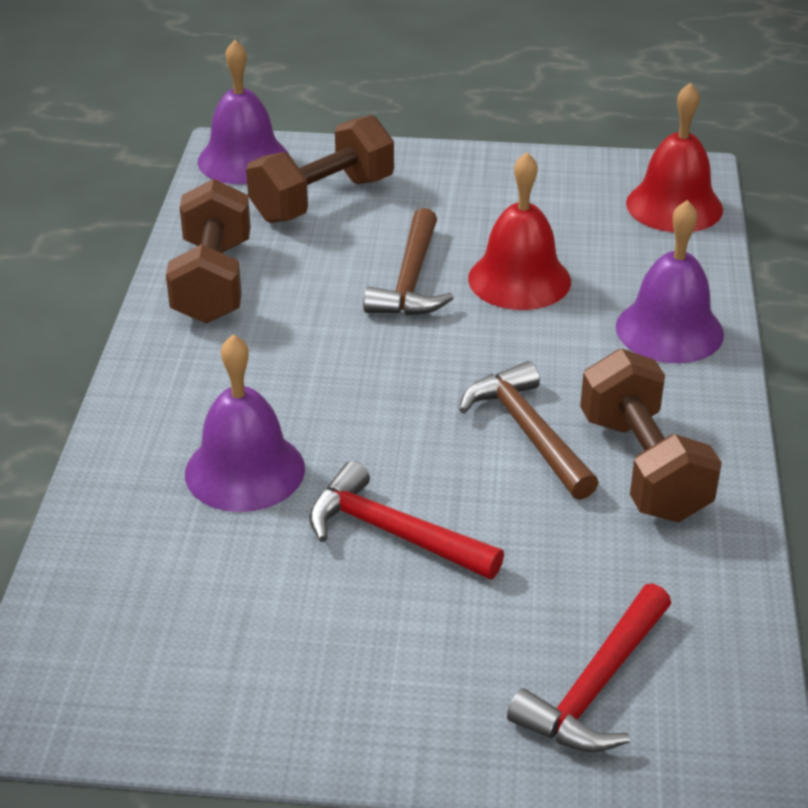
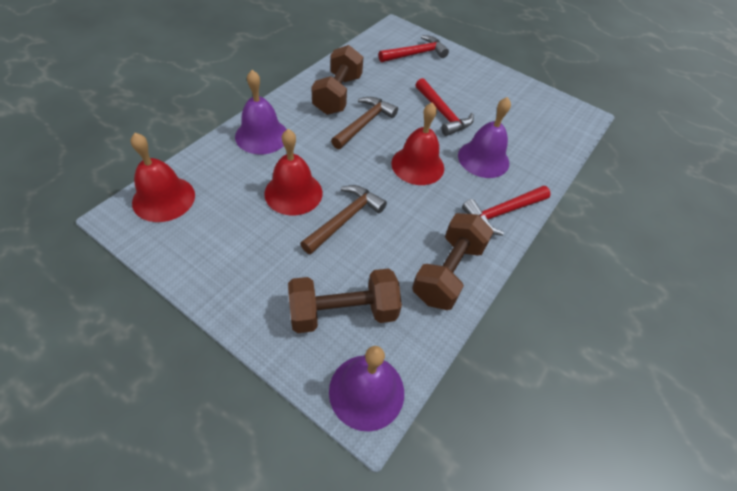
camera: 155 degrees left, 15 degrees up
(163, 390) = (502, 212): none -> red hammer
(363, 402) = (417, 165): none -> red bell
(528, 432) = (364, 123): brown hammer -> brown hammer turned 150 degrees counterclockwise

